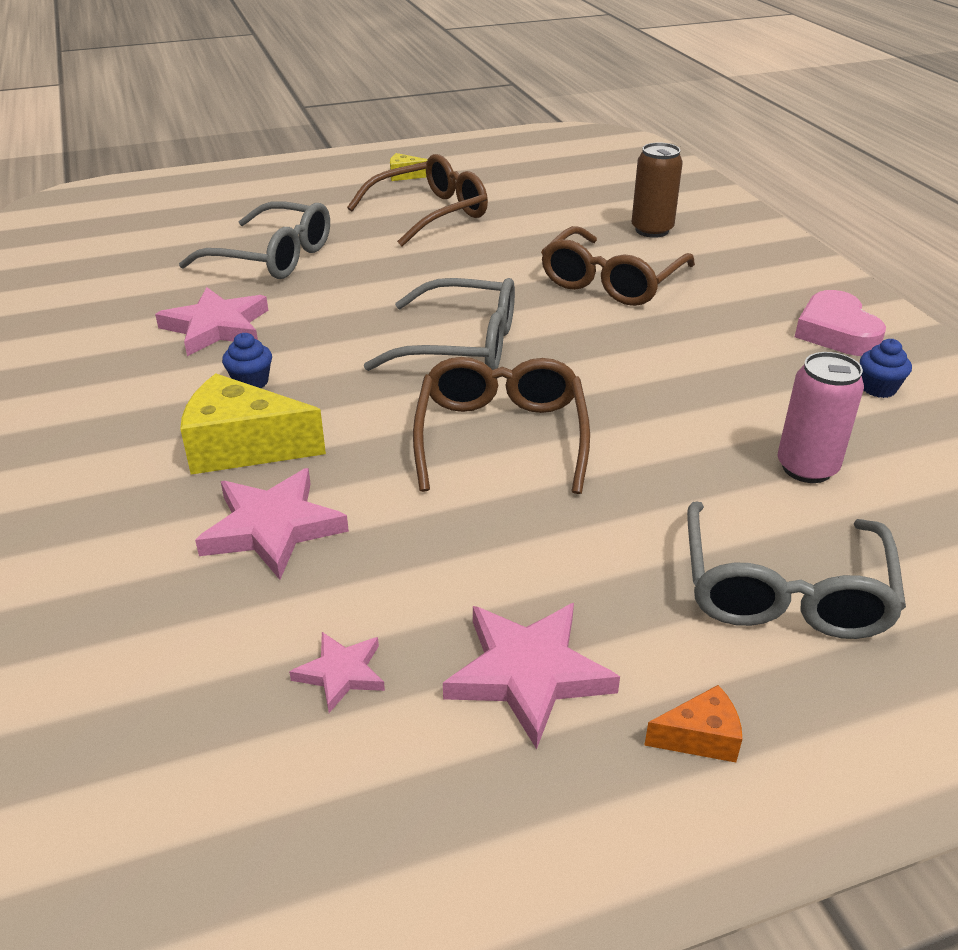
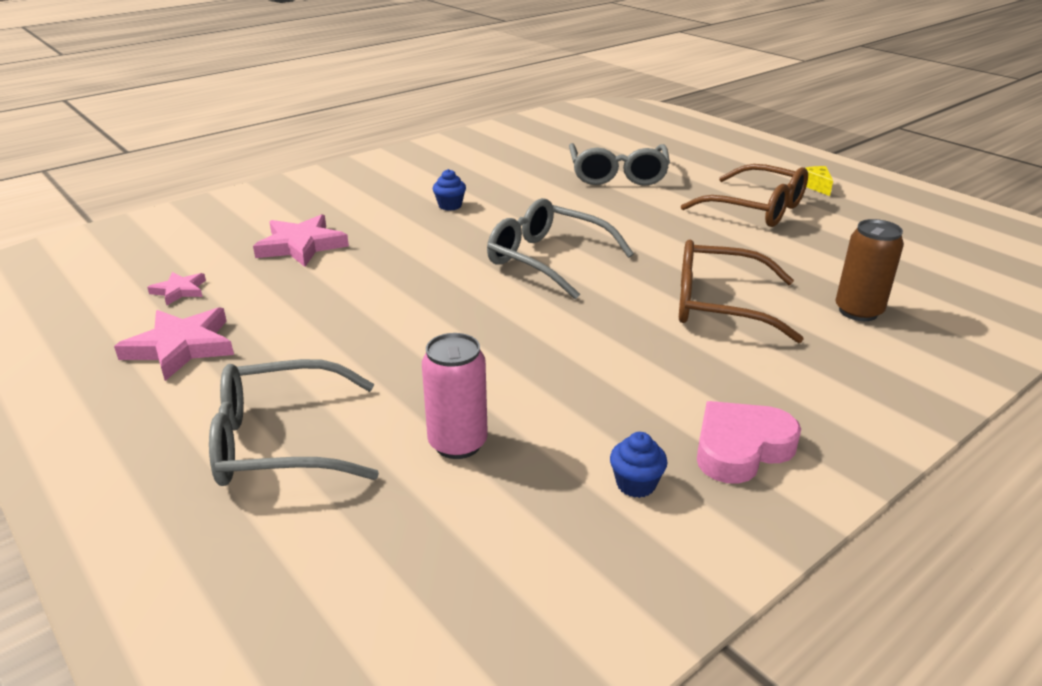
camera: 70 degrees right, 5 degrees down
(216, 327) = (508, 181): pink star -> none
(243, 447) = (377, 220): yellow cheese -> none
(460, 345) = (548, 260): grey glasses -> grey glasses turned 135 degrees clockwise
(501, 437) = (431, 296): brown glasses -> none
(700, 737) = (124, 417): orange cheese -> none

